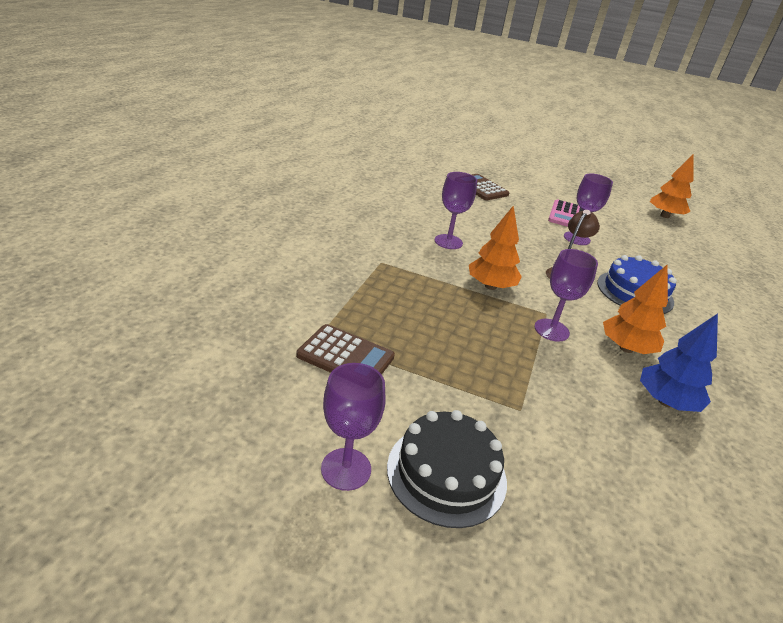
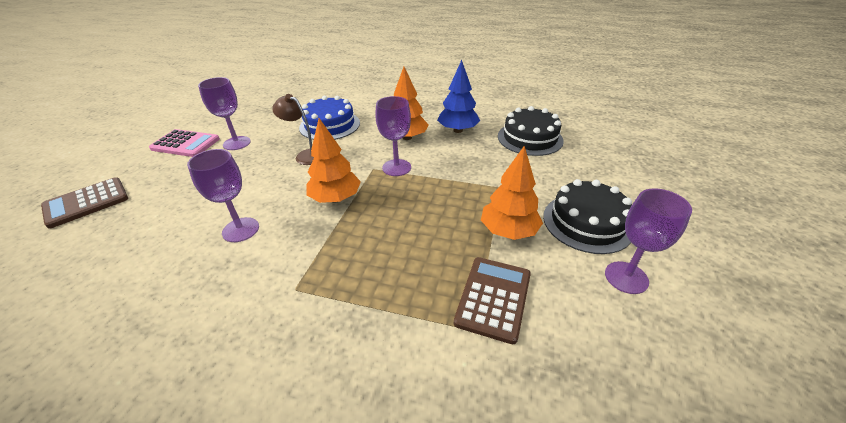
camera: 90 degrees left, 5 degrees up
(664, 216) = (196, 96): orange tree -> orange tree (508, 231)
(672, 487) = (530, 138): none -> black cake

